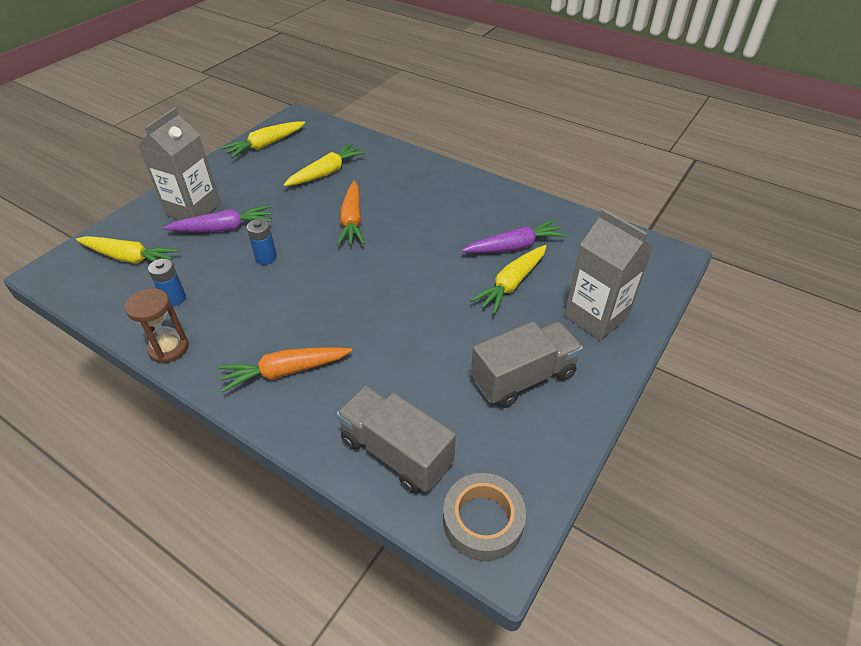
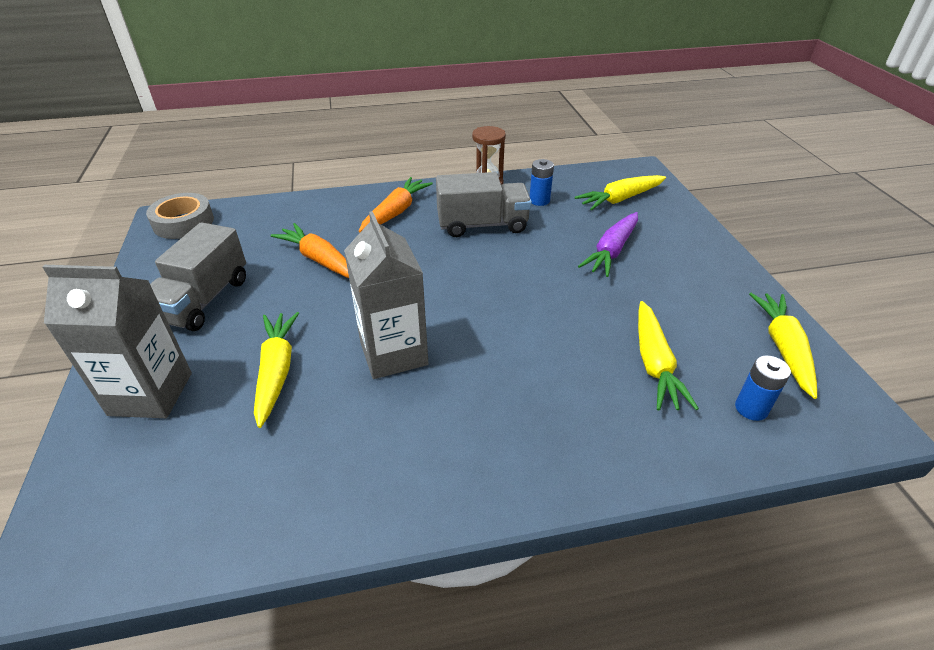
camera: 135 degrees right, 5 degrees down
(193, 209) = (666, 247): grey carton -> grey carton (393, 353)
(266, 257) = (535, 254): blue battery -> blue battery (751, 408)
(352, 220) = (526, 329): orange carrot -> orange carrot (319, 260)
(396, 452) = (270, 219): grey truck -> grey truck (482, 225)
(514, 247) = (310, 420): purple carrot -> none

